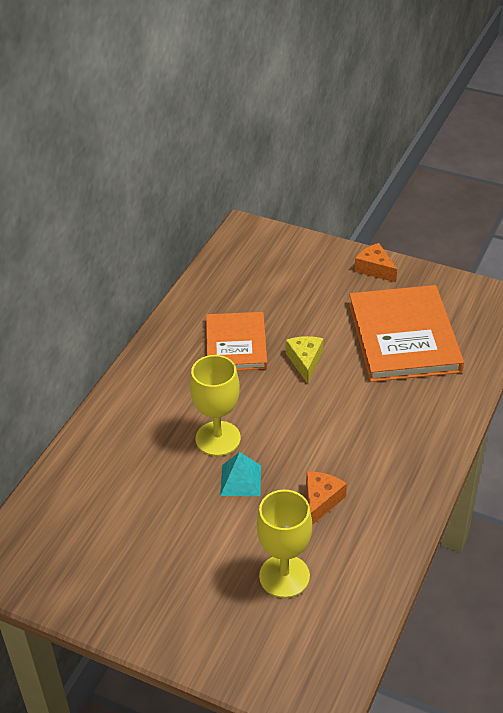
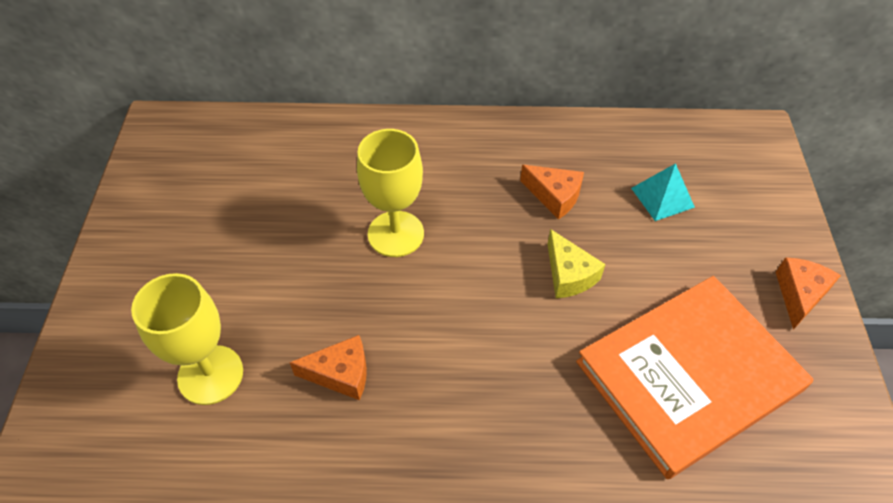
camera: 65 degrees right, 10 degrees up
(236, 344) = (554, 196): orange book -> orange cheese
(240, 480) = (341, 278): turquoise pyramid -> turquoise pyramid (662, 197)
(305, 361) = (569, 275): yellow cheese -> yellow cheese turned 90 degrees clockwise

